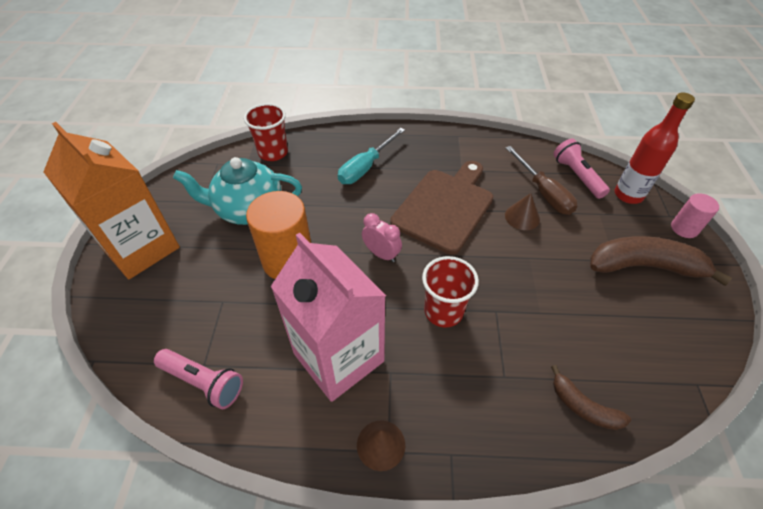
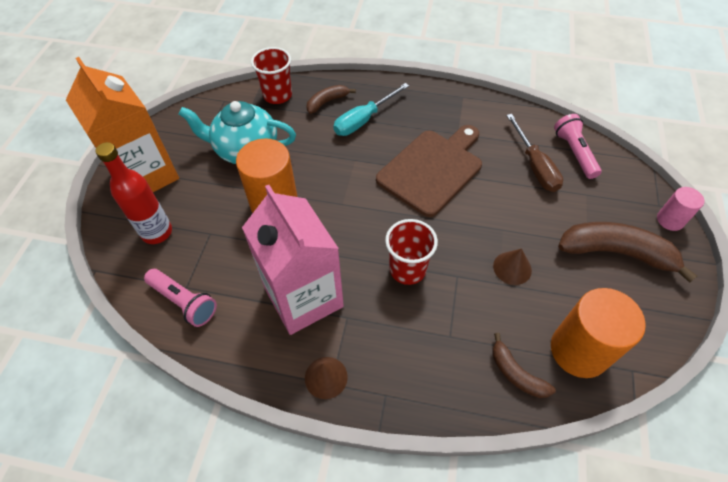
camera: 10 degrees right, 5 degrees up
(325, 154) = (327, 102): none -> brown banana
(381, 254) = (361, 208): pink clock -> none
(522, 217) = (506, 188): brown cone -> brown cone (512, 268)
(628, 195) = (622, 179): red bottle -> red bottle (157, 232)
(639, 371) = (579, 350): none -> orange cylinder

